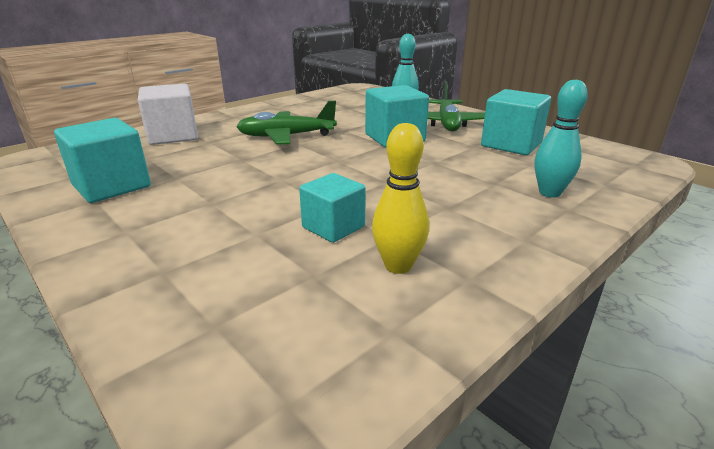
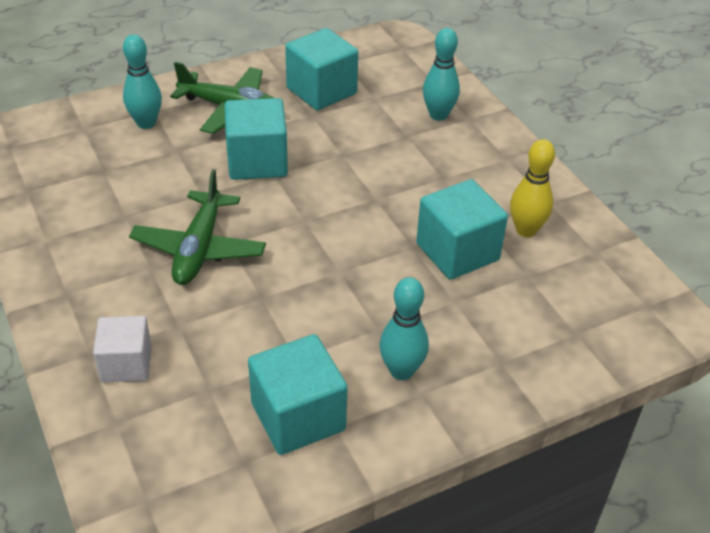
camera: 75 degrees left, 15 degrees up
(156, 219) = (401, 371): none -> turquoise bowling pin
(173, 136) = (126, 364): white cube -> white cube, size x0.66
(333, 227) = (457, 252): turquoise cube -> turquoise cube, size x1.51

